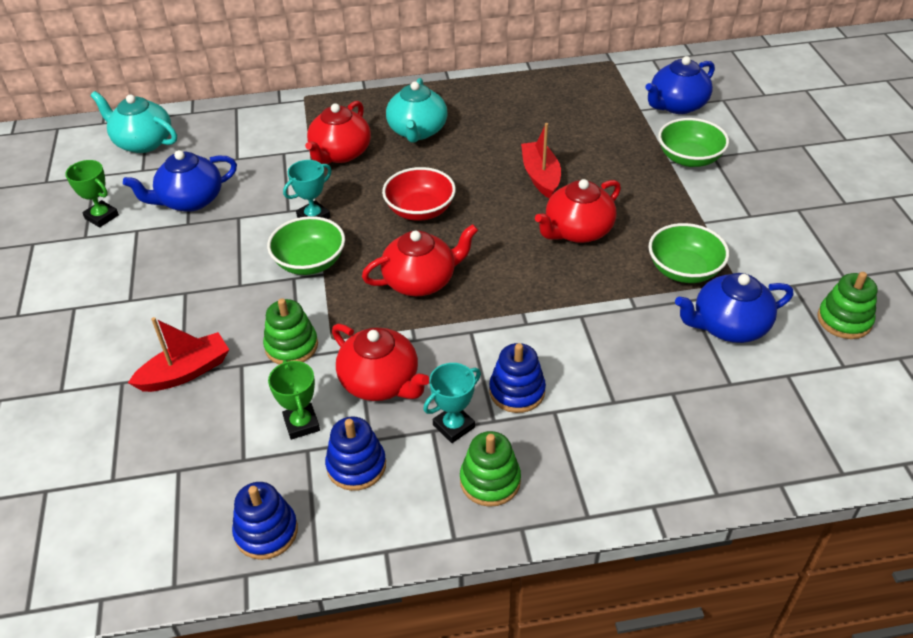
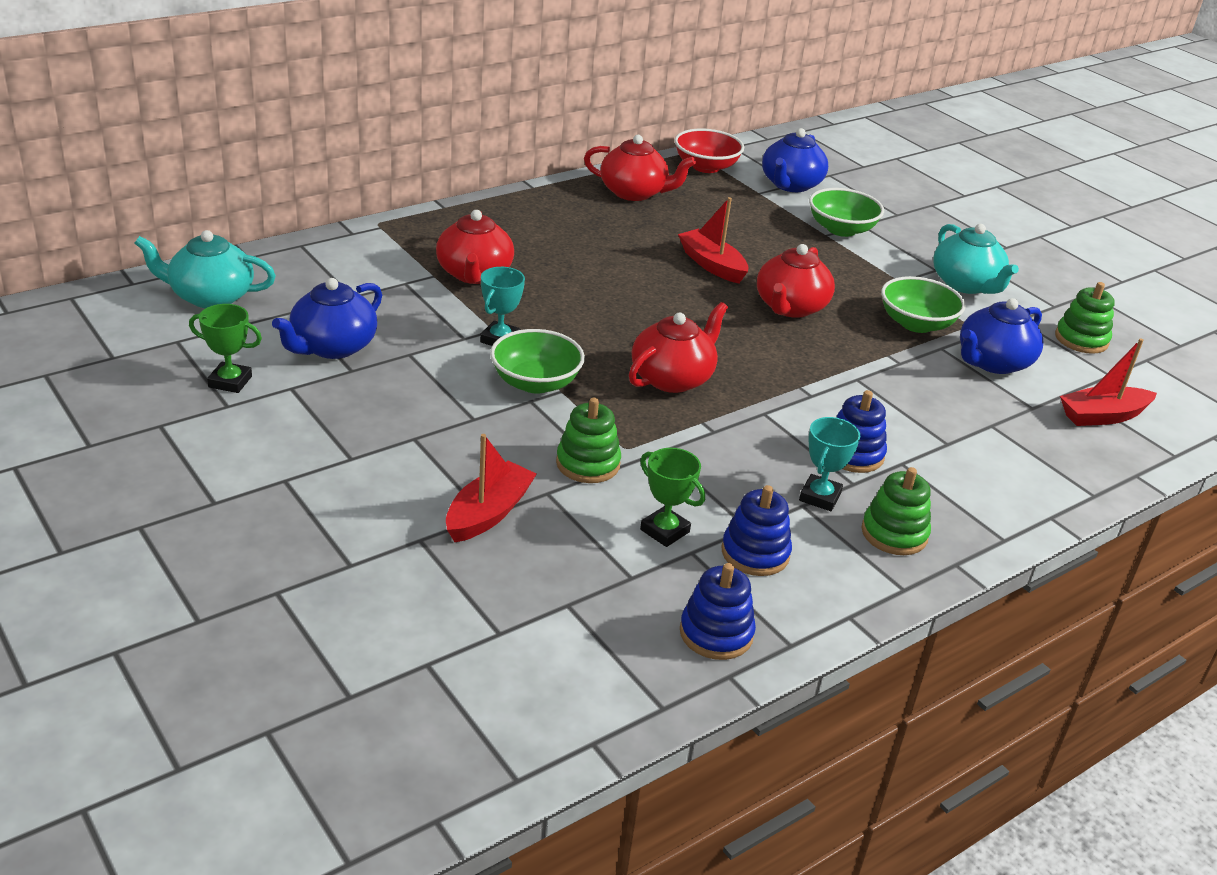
camera: 30 degrees left, 10 degrees down
(381, 382) = (713, 476): red teapot -> red teapot (634, 193)
(417, 131) = (543, 241): turquoise teapot -> turquoise teapot (966, 284)
(420, 210) = (614, 314): red bowl -> red bowl (706, 167)
(798, 410) = (1102, 416): none -> red boat

